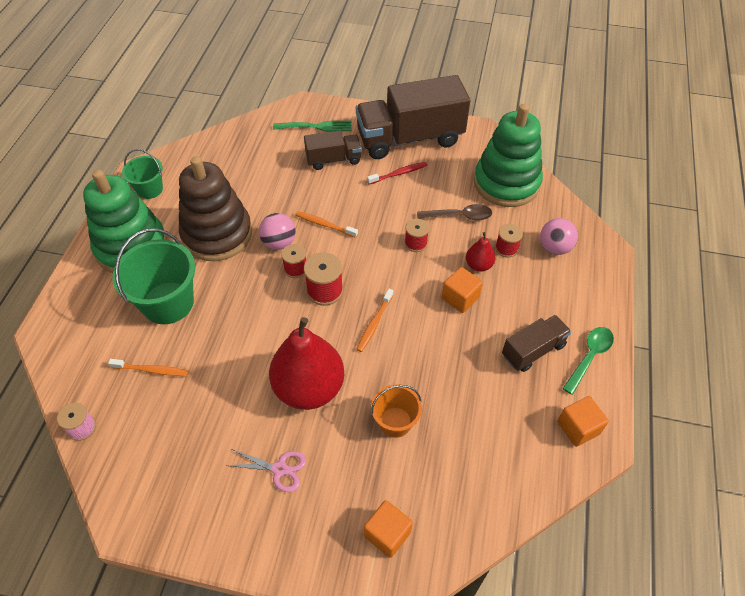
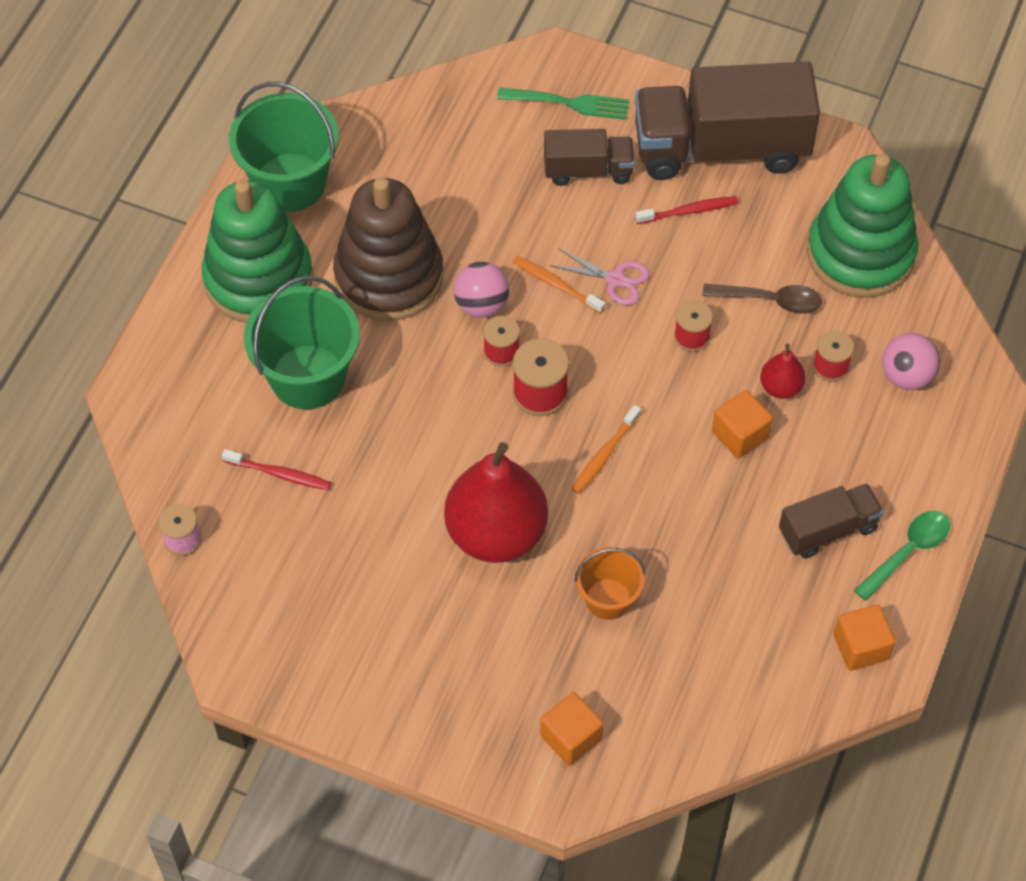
camera: 10 degrees right, 5 degrees up
(149, 189) = (290, 182): green bucket -> green bucket, size x1.74
(152, 370) = (279, 474): orange toothbrush -> red toothbrush
(279, 469) = (441, 635): pink scissors -> pink scissors (615, 279)

